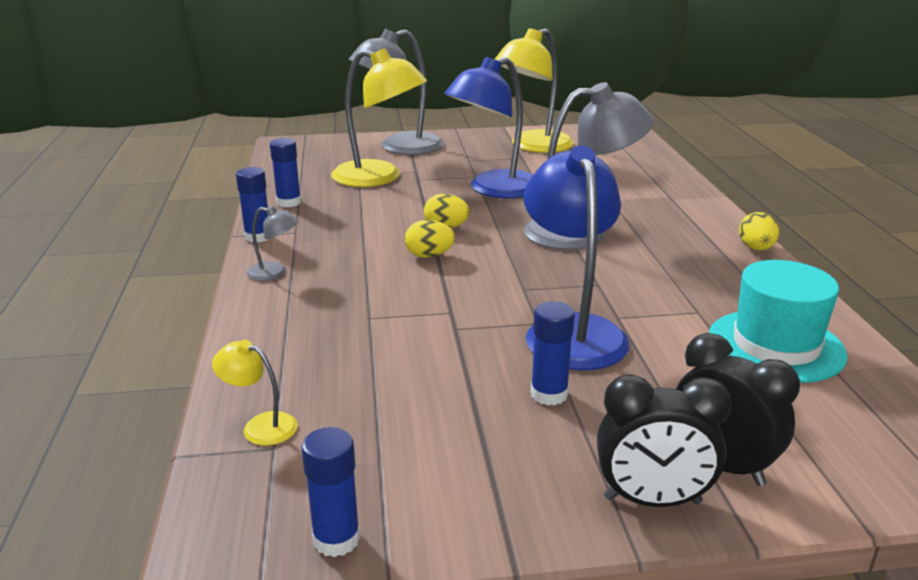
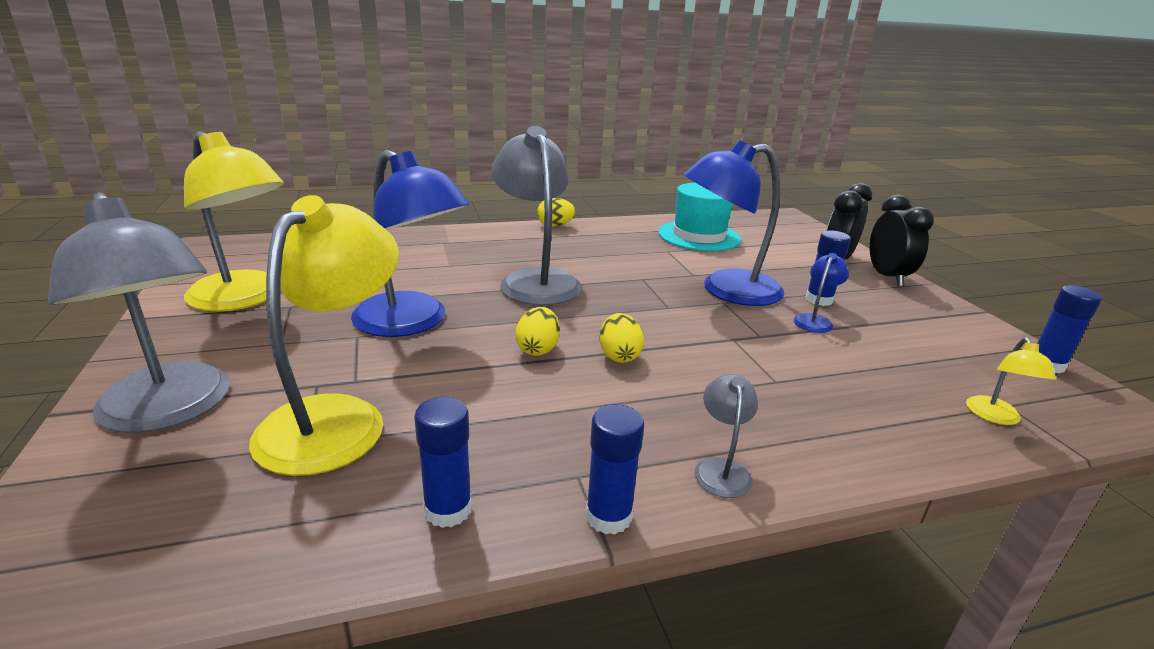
camera: 100 degrees left, 0 degrees up
(488, 373) = (815, 320): none -> blue lamp

